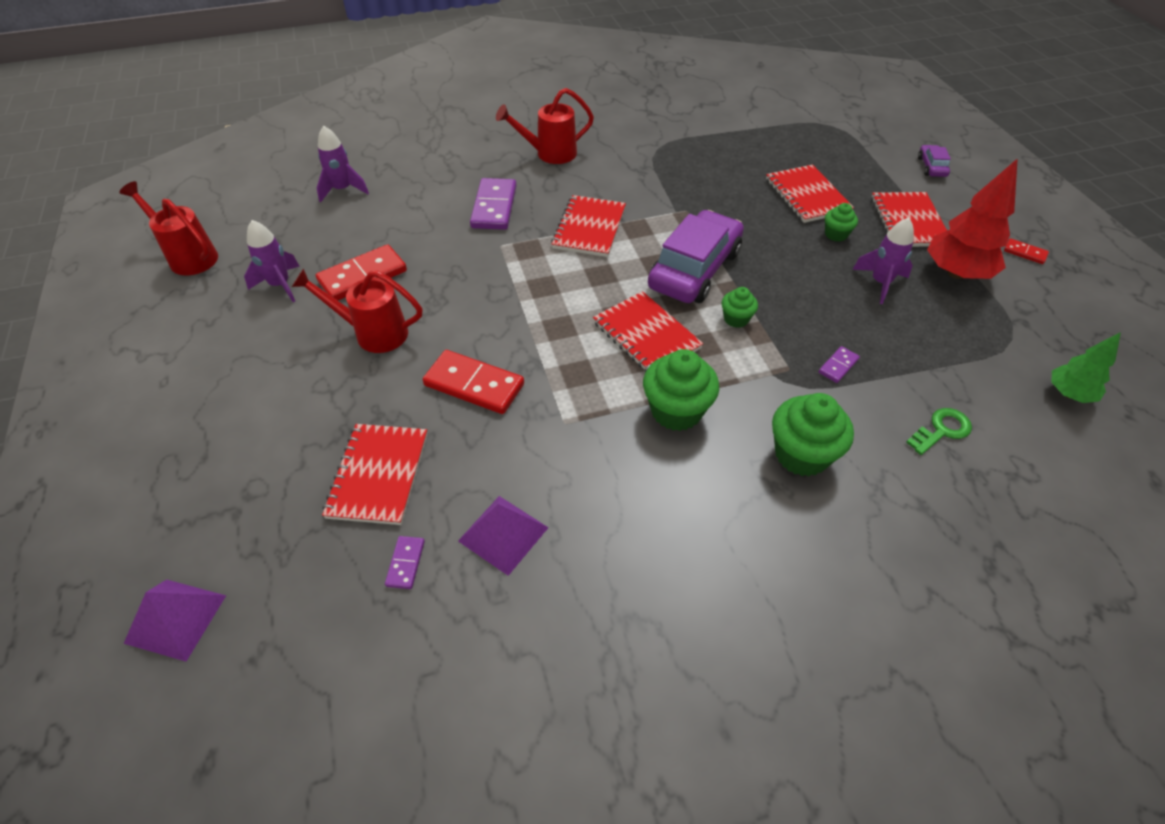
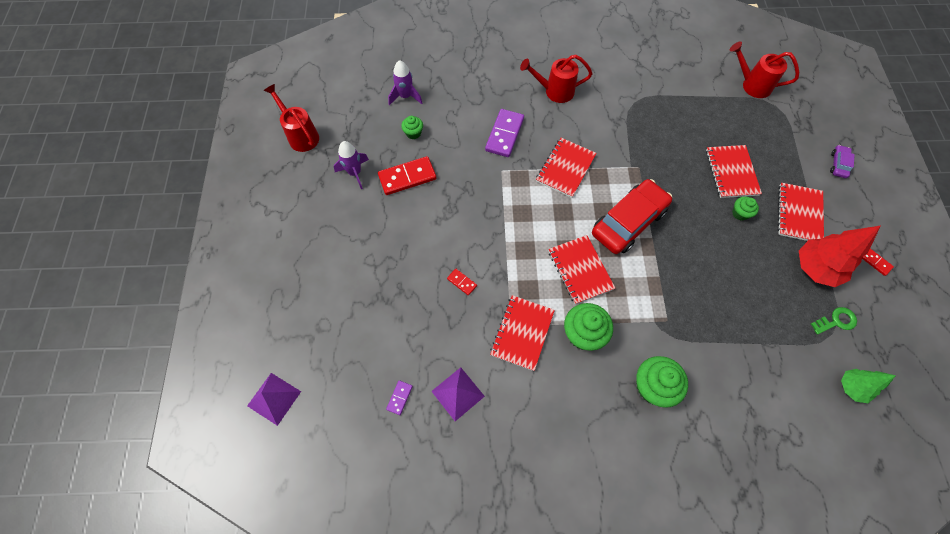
camera: 15 degrees right, 15 degrees up
(374, 333) = (407, 226): red watering can -> red watering can (752, 85)
(378, 475) = (393, 334): red notebook -> red notebook (522, 333)
(474, 384) = (462, 282): red domino -> red domino, size x0.49
(694, 269) = (628, 222): purple car -> red car
(736, 319) = (644, 271): green cupcake -> green cupcake (413, 133)
(838, 366) = (700, 326): purple domino -> none
(880, 283) = (756, 264): purple rocket -> none
(941, 430) = (751, 393): green key -> green key (836, 321)

